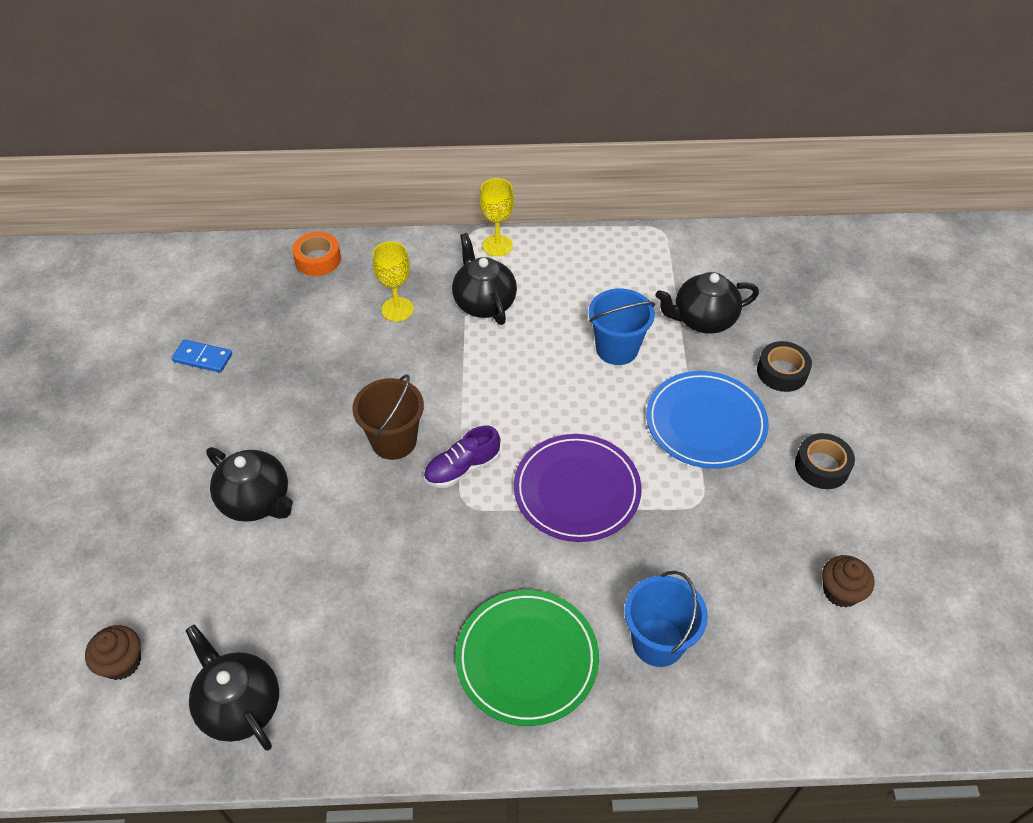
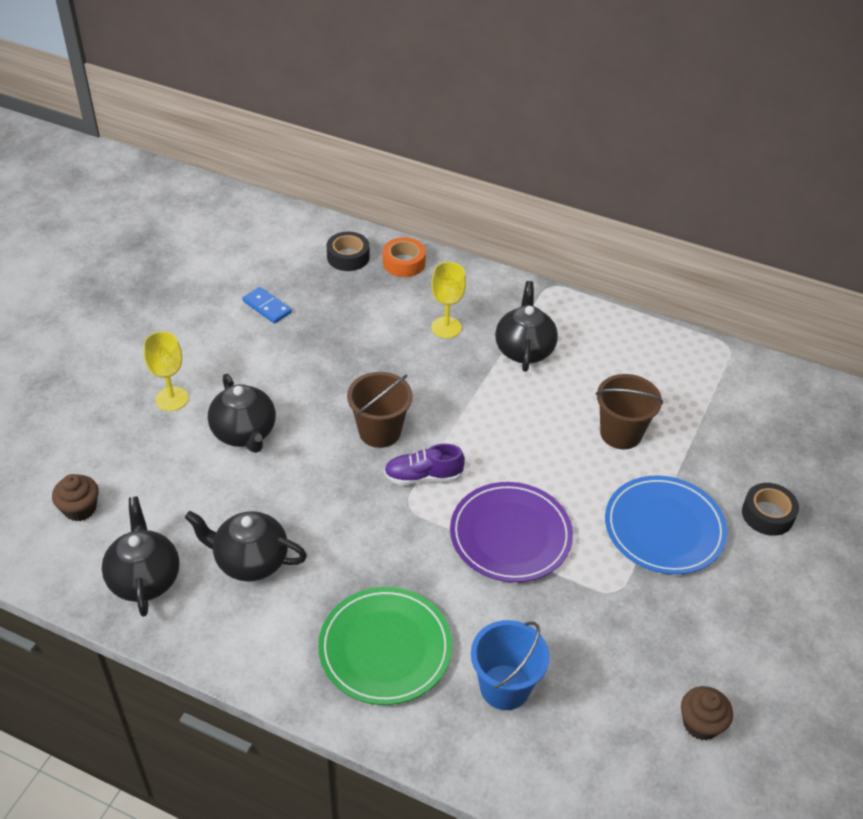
camera: 25 degrees right, 5 degrees down
(497, 245) = (566, 306): yellow goblet -> yellow goblet (171, 399)
(617, 349) = (621, 433): blue bucket -> brown bucket
(703, 320) = (719, 440): black teapot -> black teapot (250, 561)
(822, 466) = (753, 611): black tape -> black tape (348, 257)

